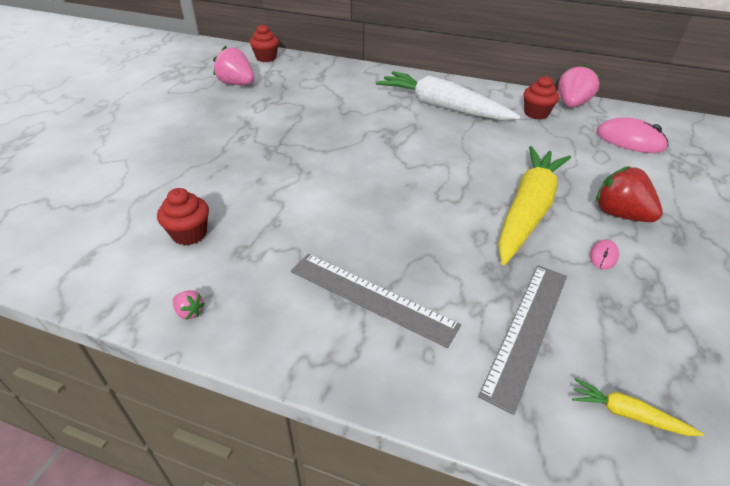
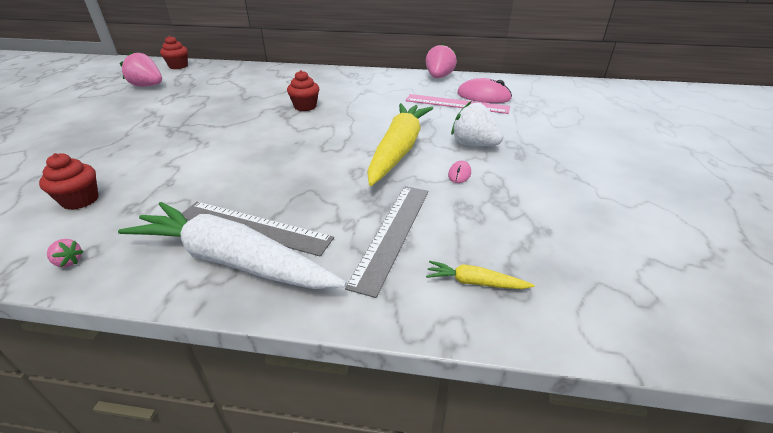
camera: 10 degrees left, 5 degrees down
(442, 107) = (332, 87): white carrot -> white carrot (232, 260)
(536, 114) = (410, 85): red cupcake -> red cupcake (305, 107)
(596, 148) = (456, 104): none -> pink ruler
(619, 214) = (473, 145): red strawberry -> white strawberry

